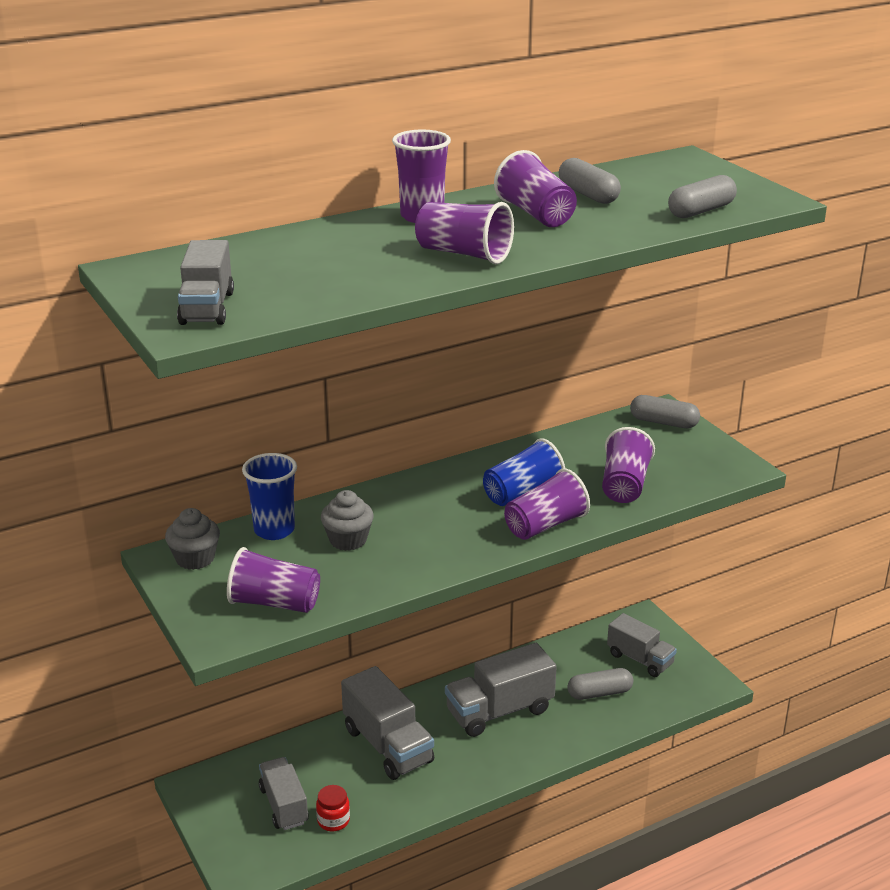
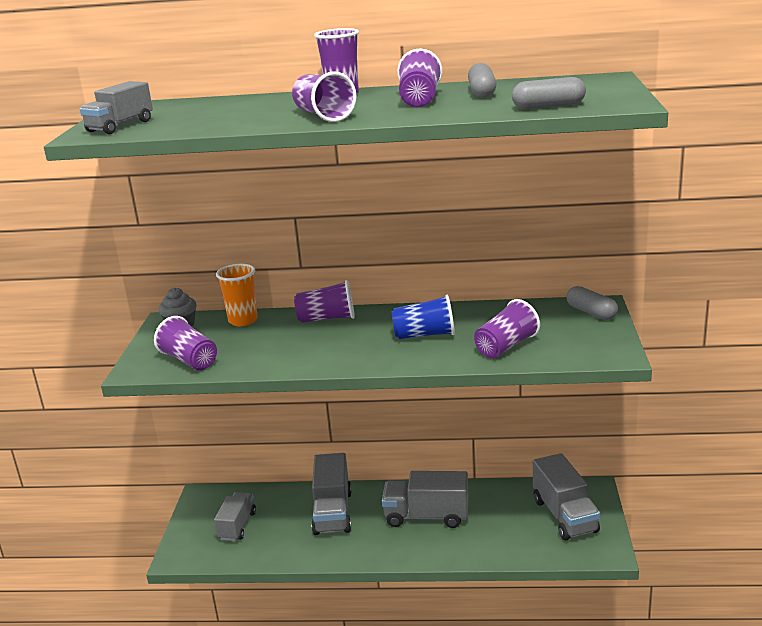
camera: 35 degrees right, 5 degrees down
(274, 530) = (243, 320): blue cup -> orange cup
(333, 821) = (256, 546): red jar -> none
(348, 540) = (277, 336): grey cupcake -> none
(545, 525) = (414, 358): purple cup -> purple cup (327, 319)
(599, 693) = (510, 529): grey capsule -> none
(640, 659) = (564, 515): grey truck -> grey truck, size x1.51

